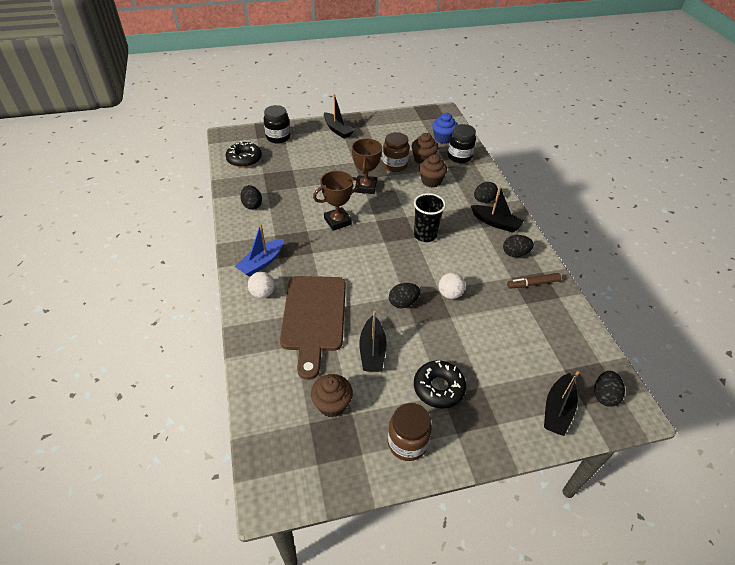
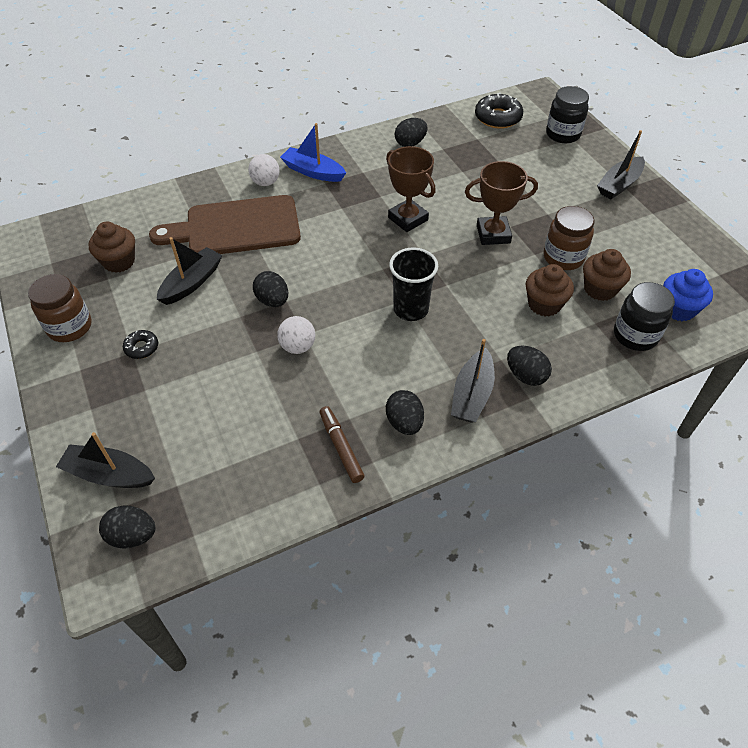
camera: 80 degrees right, 5 degrees up
(372, 351) = (192, 282): black boat -> black boat turned 135 degrees clockwise
(438, 388) = (141, 347): black donut -> black donut, size x0.54

